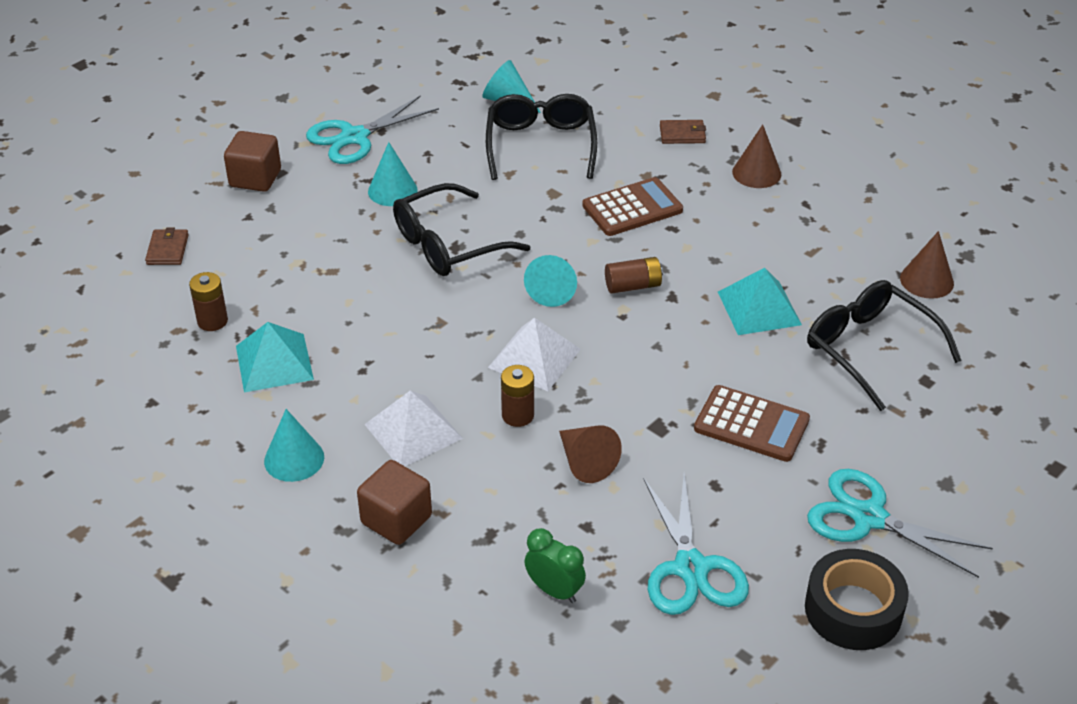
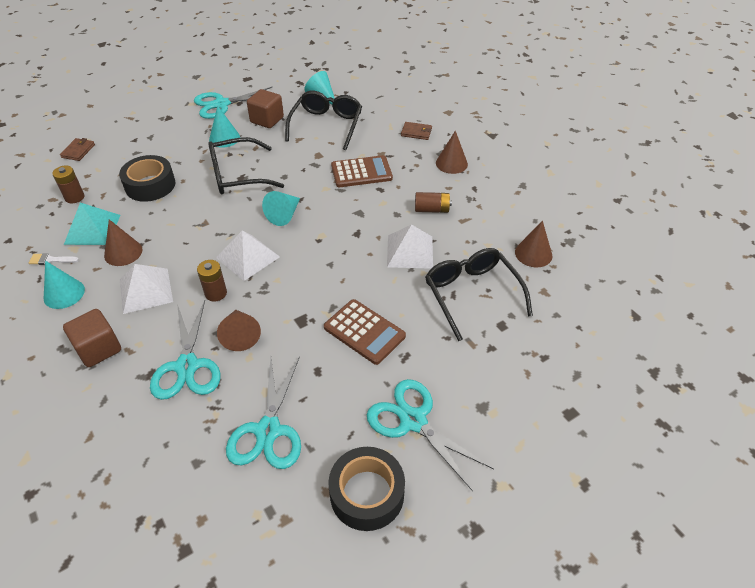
camera: 15 degrees right, 5 degrees up
(240, 417) = (50, 260): none -> white brush
(255, 178) = (152, 119): brown cube -> brown cube (267, 120)
(321, 282) = (150, 185): none -> black tape
(344, 386) = (123, 252): none -> brown cone
(536, 515) = (187, 366): none -> turquoise scissors
(554, 591) = (167, 425): green clock -> none
(633, 286) = (335, 221): brown battery -> brown battery (431, 209)
(759, 308) = (410, 251): turquoise pyramid -> white pyramid

